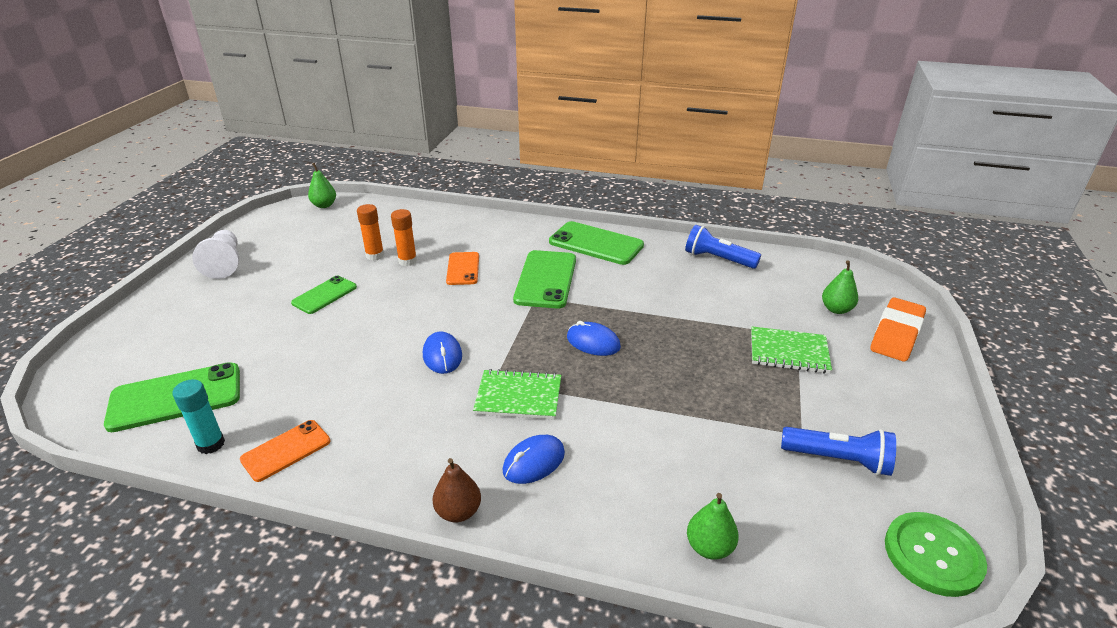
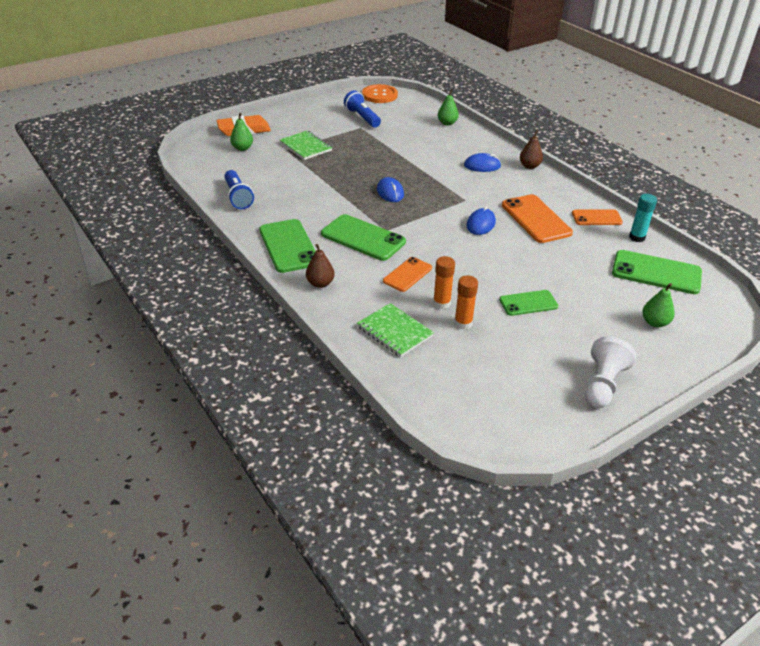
camera: 140 degrees left, 5 degrees up
(324, 205) = (464, 428): green pear -> green pear (654, 322)
(377, 400) = (536, 219): none -> orange phone
(518, 397) = (461, 188): green notebook -> green notebook (395, 331)
(525, 232) = (320, 283): none -> brown pear
(545, 279) = (363, 238): green phone -> green phone turned 75 degrees clockwise
(933, 555) = (379, 95): green button -> orange button

